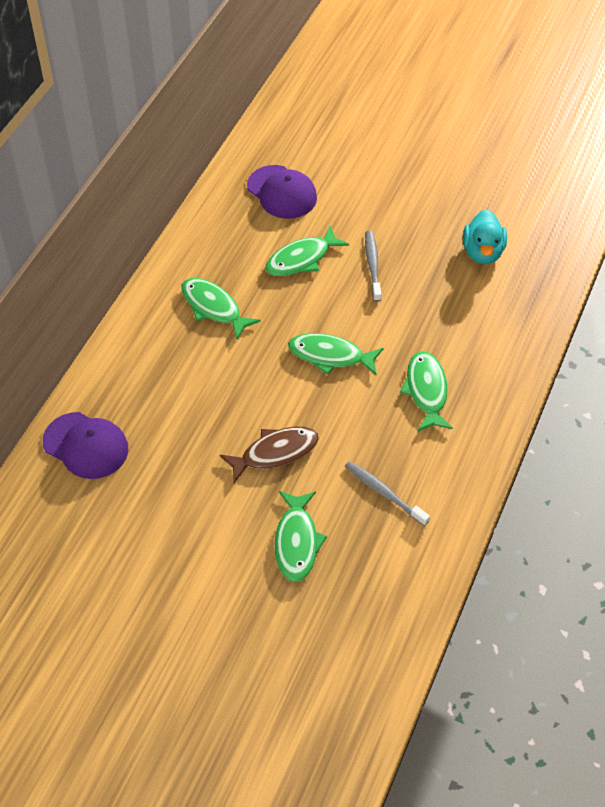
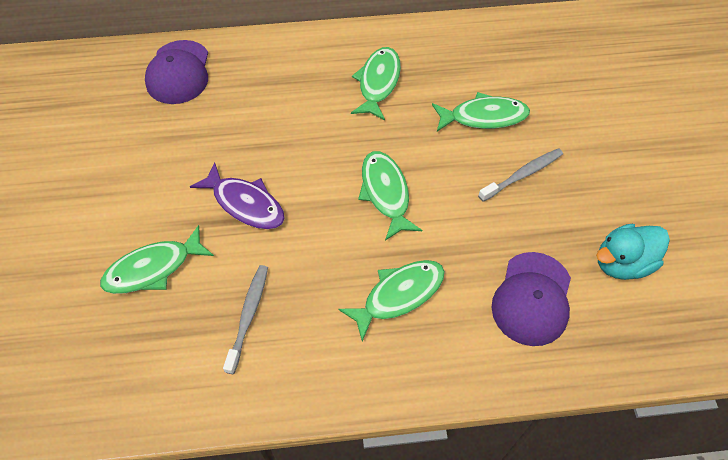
camera: 60 degrees right, 5 degrees up
(275, 453) = (245, 203): brown fish -> purple fish
(282, 192) = (550, 66): purple cap -> purple cap (532, 299)
(301, 259) = (484, 117): green fish -> green fish turned 150 degrees clockwise

